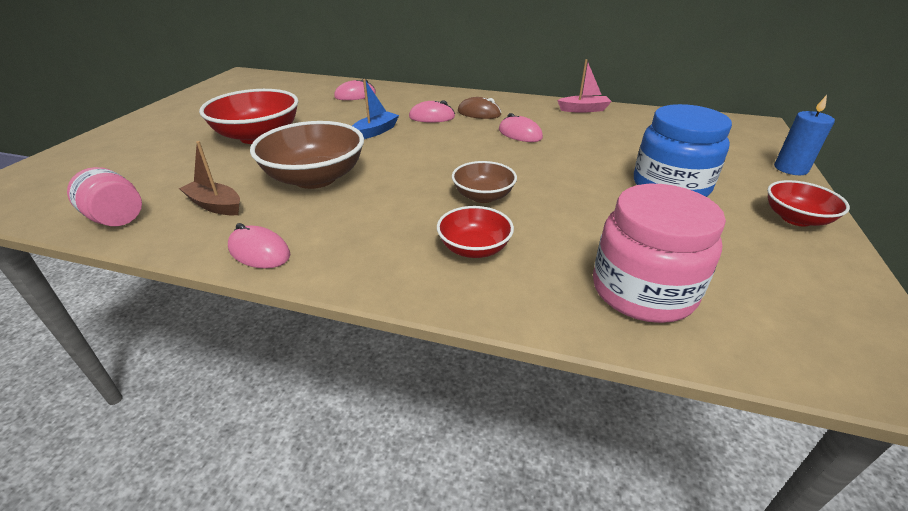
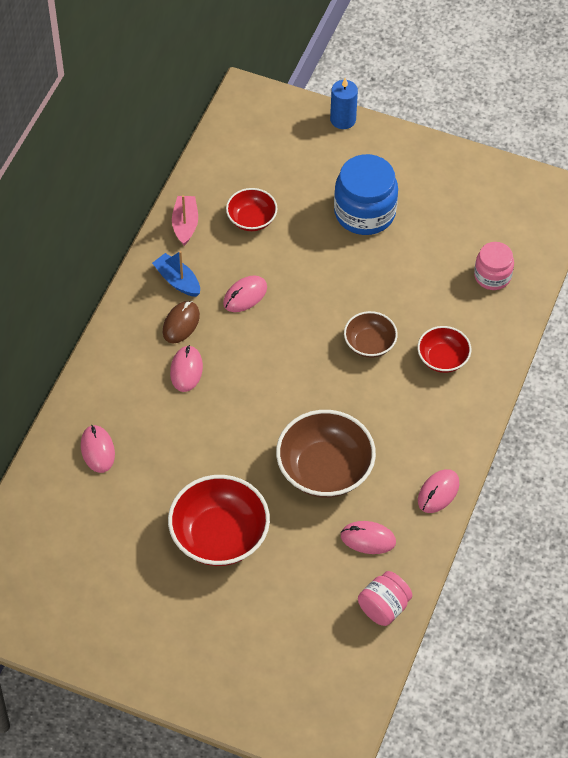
camera: 85 degrees left, 20 degrees up
(215, 205) = (368, 539): brown boat -> pink mouse
(375, 132) = (222, 425): blue boat -> blue boat (177, 281)
(642, 291) = (492, 276): pink jar -> pink jar, size x0.60
(796, 218) = (419, 158): red bowl -> red bowl (251, 219)

